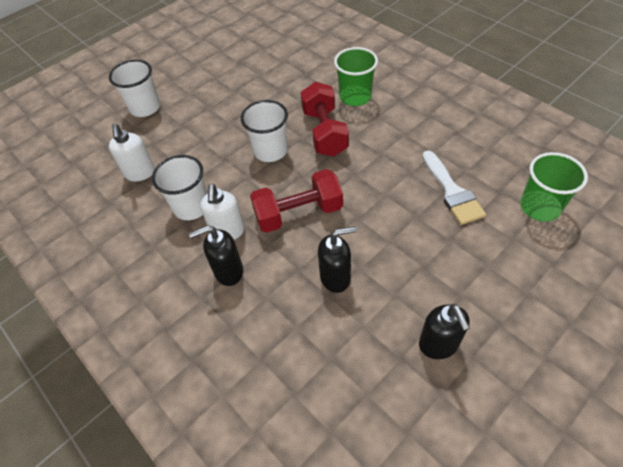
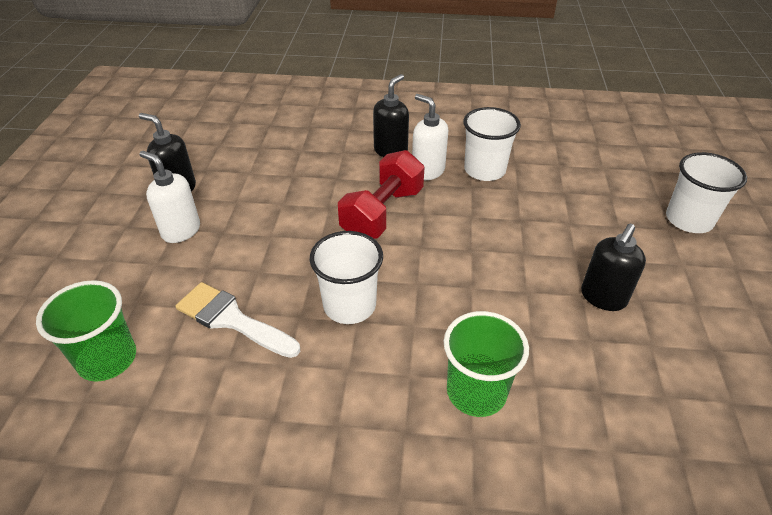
camera: 135 degrees right, 10 degrees down
(140, 173) = (572, 168): white soap dispenser -> white soap dispenser (181, 231)
(270, 151) = (486, 252): white cup -> white cup (349, 305)
(324, 132) = (454, 309): red dumbbell -> none
(335, 277) = (298, 187): black soap dispenser -> black soap dispenser (603, 297)

